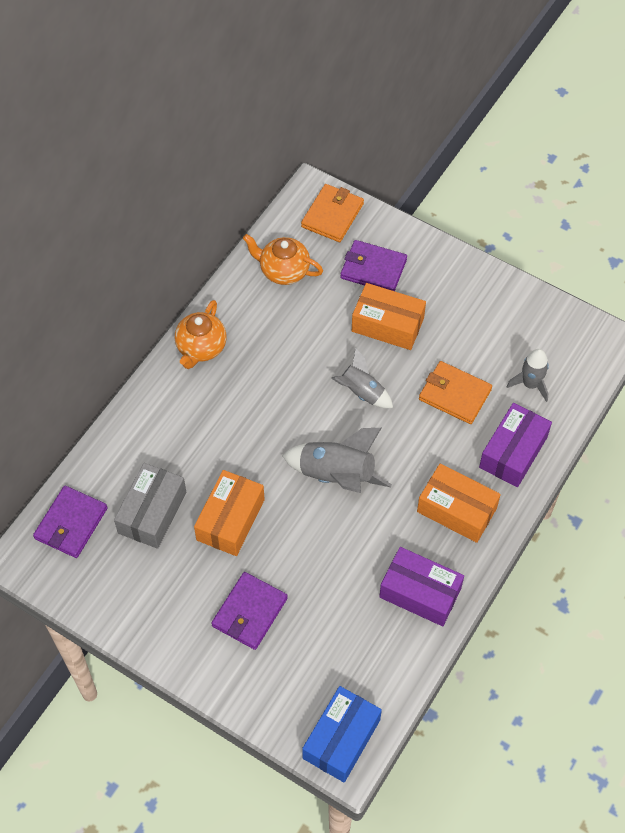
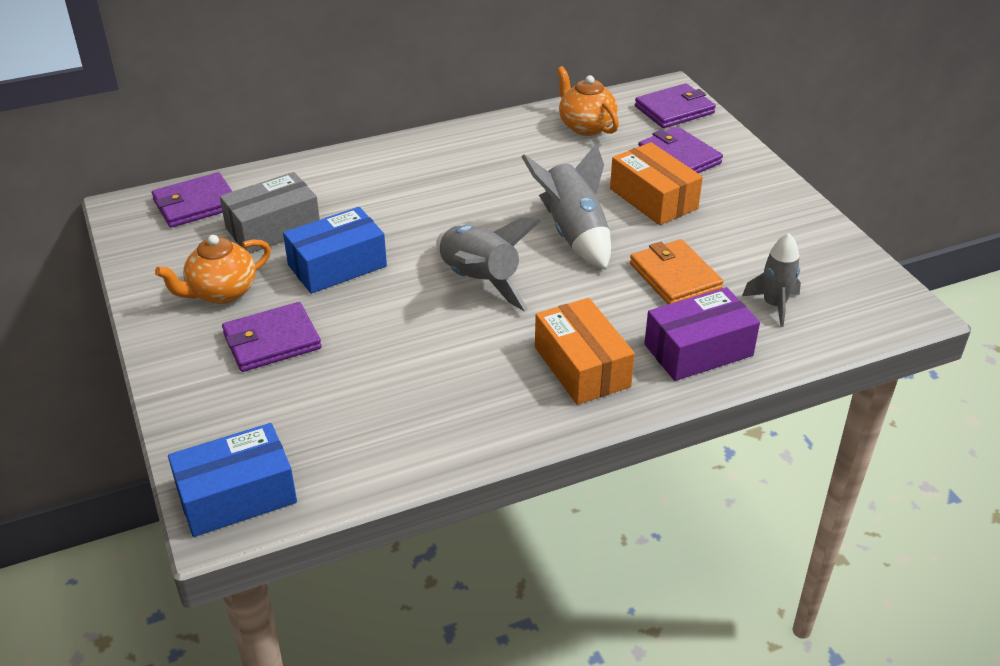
camera: 35 degrees right, 20 degrees down
(201, 348) = (450, 144): orange teapot -> orange teapot (221, 292)
(230, 520) = (337, 265): orange box -> blue box
(332, 215) = (674, 110): orange wallet -> purple wallet
(362, 392) = (573, 234): grey rocket -> grey rocket, size x1.57
(420, 593) = (465, 415): purple box -> none

